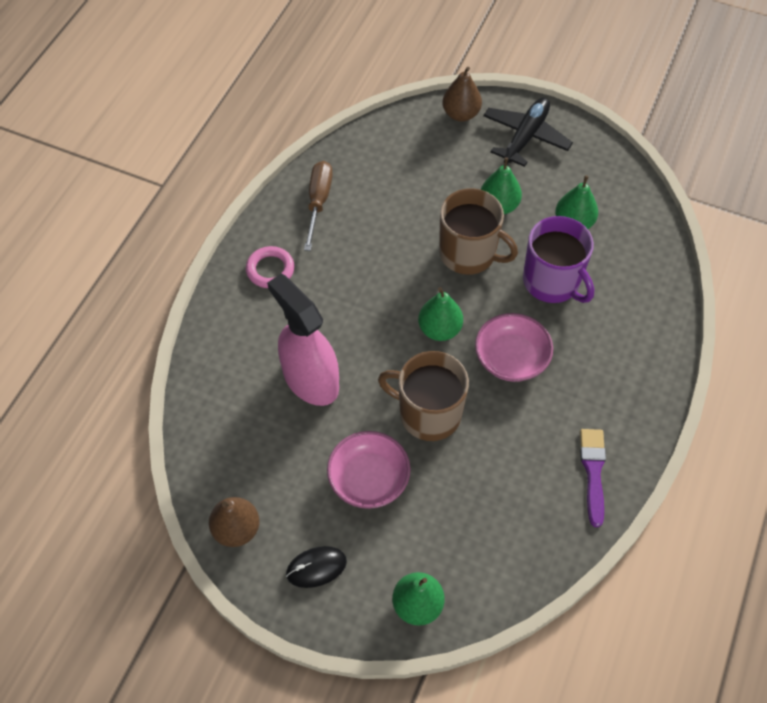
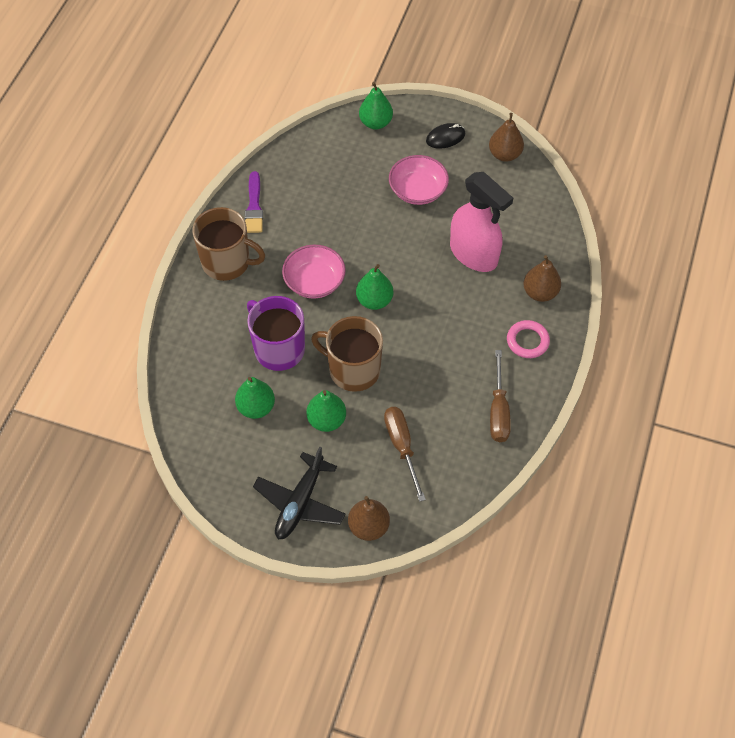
camera: 175 degrees right, 0 degrees up
(241, 324) = (540, 292): none -> brown pear
(423, 176) = (402, 447): none -> brown screwdriver
(428, 413) = (378, 236): brown mug -> brown mug (227, 262)

